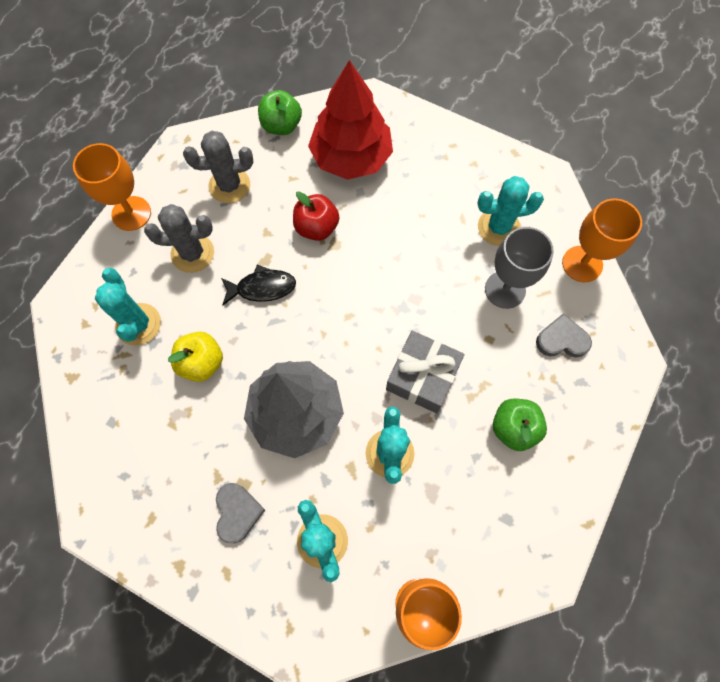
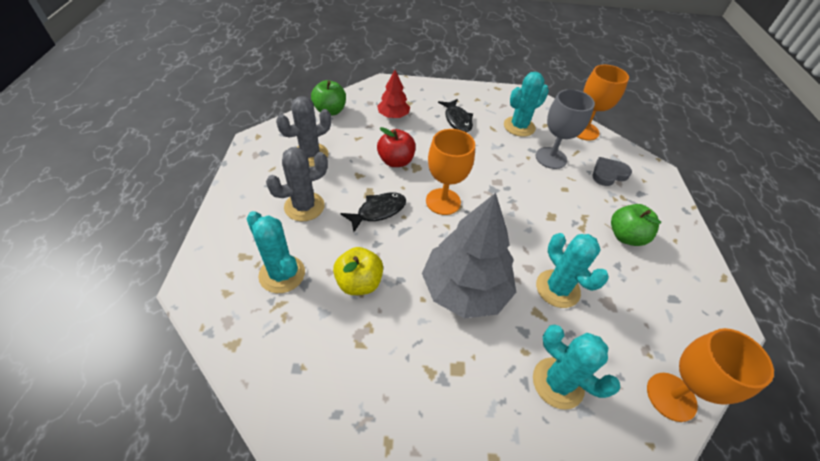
camera: 30 degrees left, 20 degrees down
(131, 213) = (233, 196): orange goblet -> orange goblet (443, 201)
(237, 512) = (469, 395): grey heart -> none
(351, 157) = (393, 116): red tree -> red tree, size x0.51
(422, 376) = (540, 227): grey gift -> none
(425, 190) = (457, 120): none -> black fish

